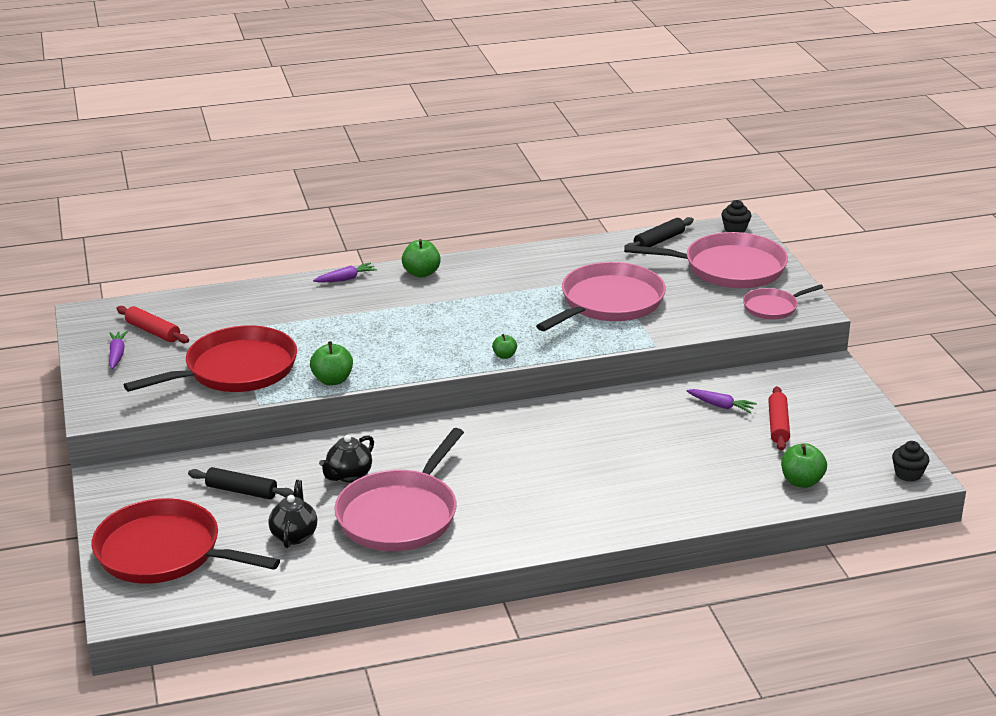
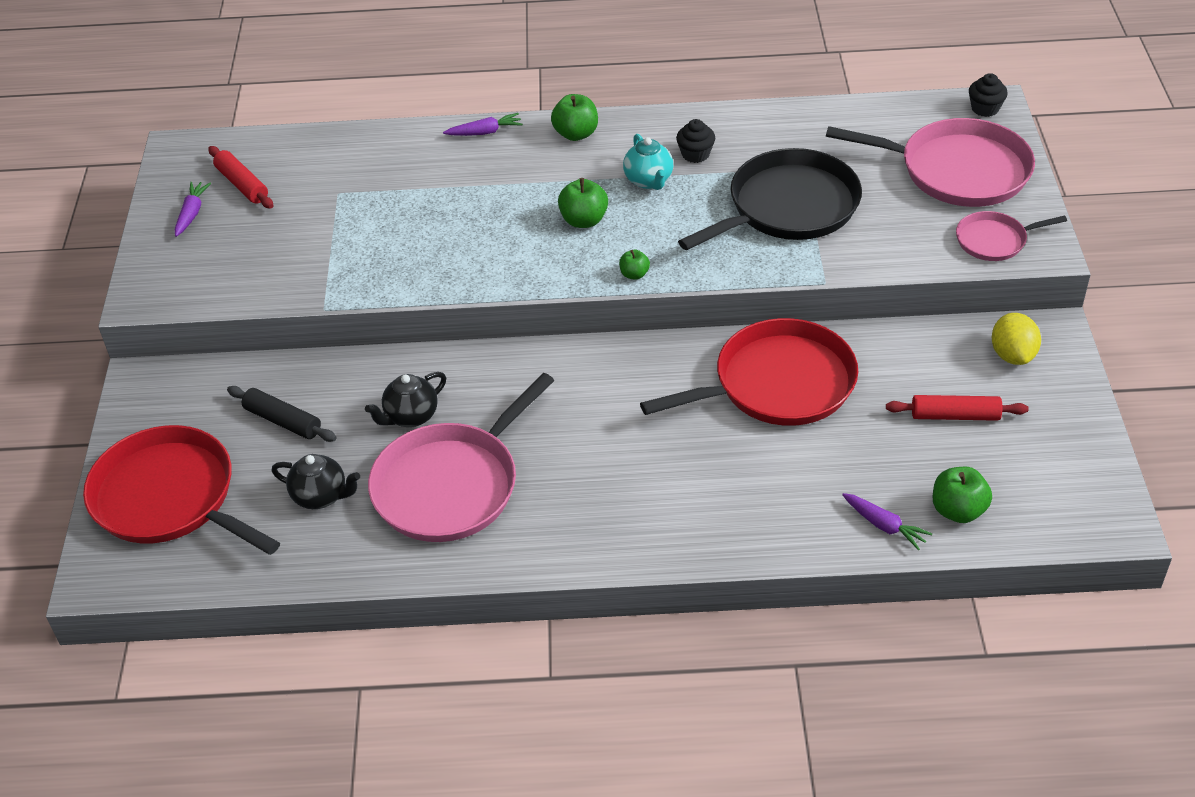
camera: 15 degrees right, 15 degrees up
(236, 370) = (315, 254): red pan -> red pan (777, 384)
(294, 535) = (321, 496): black teapot -> black teapot turned 90 degrees clockwise
(332, 380) = (420, 284): green apple -> green apple (584, 220)
(492, 297) = (649, 181): none -> turquoise teapot
(608, 303) = (788, 207): pink pan -> black pan
(659, 241) = (882, 117): black rolling pin -> none
(721, 406) = (891, 374): purple carrot -> purple carrot (884, 526)
(778, 425) = (955, 415): red rolling pin -> red rolling pin turned 75 degrees clockwise
(806, 384) = (1012, 355): none -> yellow lemon
(908, 474) = (1101, 520): black cupcake -> black cupcake (695, 154)

